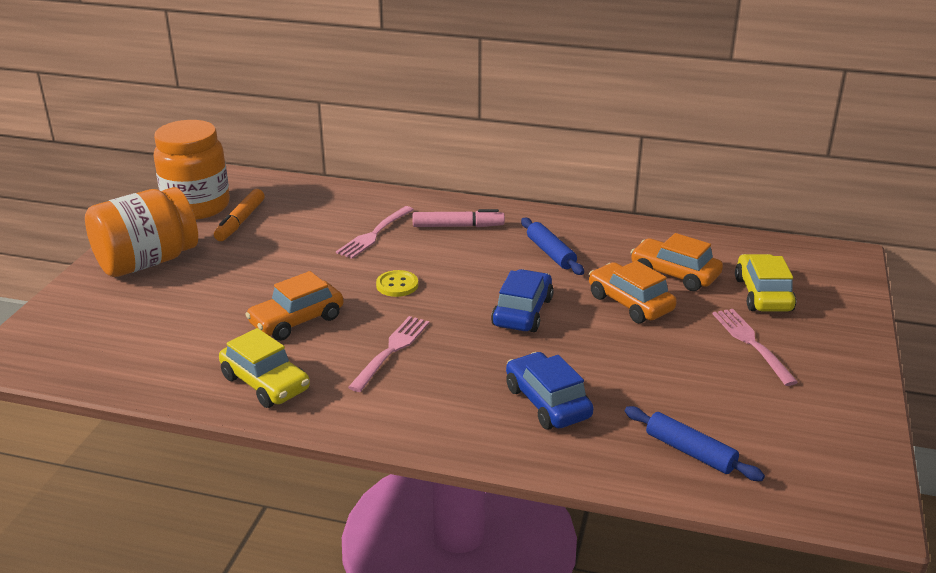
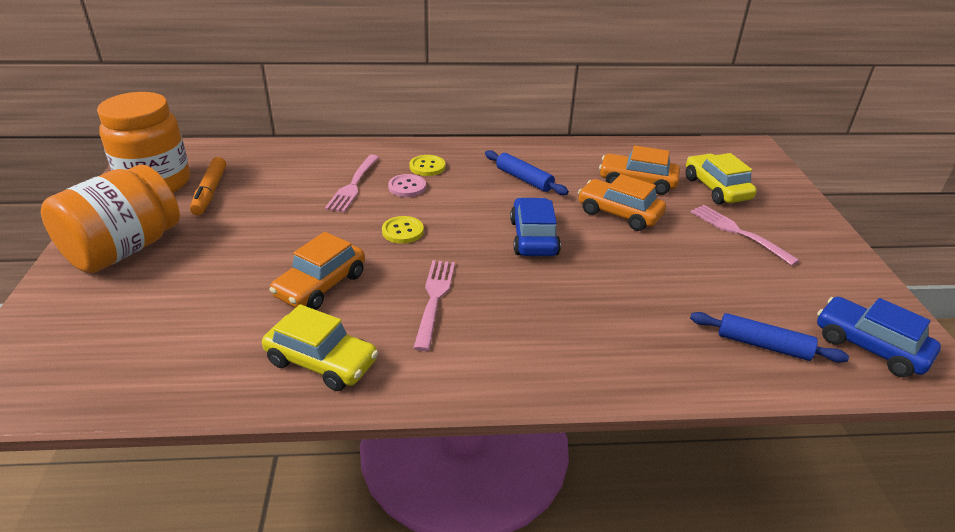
camera: 20 degrees left, 5 degrees up
(425, 243) = (407, 187): none -> pink button
(457, 226) = (427, 167): pink marker -> yellow button
(547, 402) = (611, 323): blue car -> blue car (869, 346)

